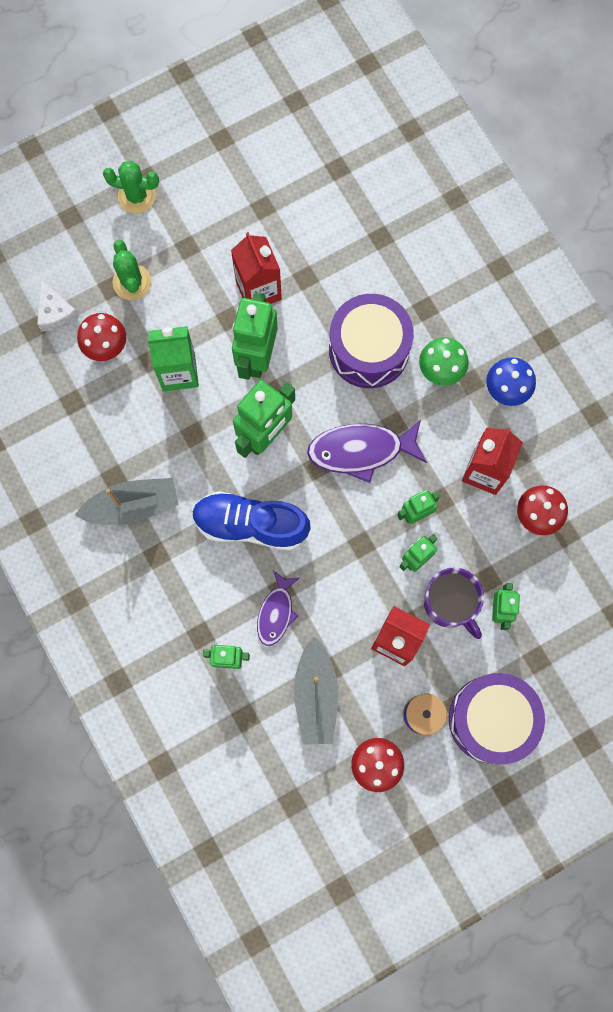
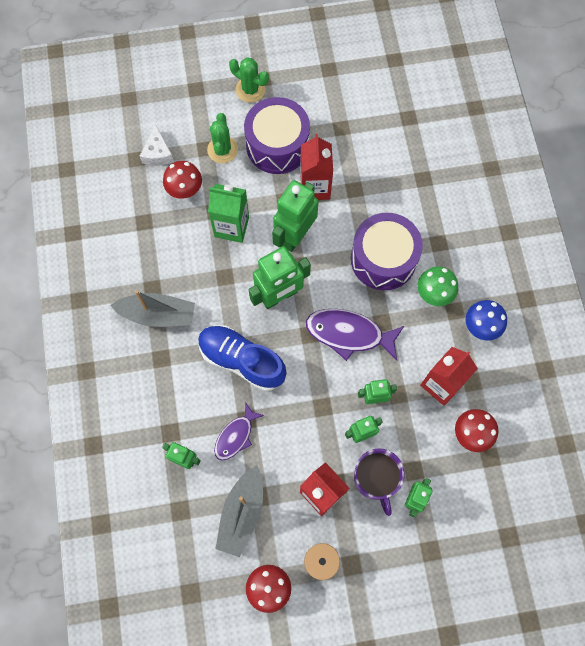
camera: 20 degrees right, 5 degrees down
(491, 719) = (376, 586): purple drum -> purple drum (277, 145)

